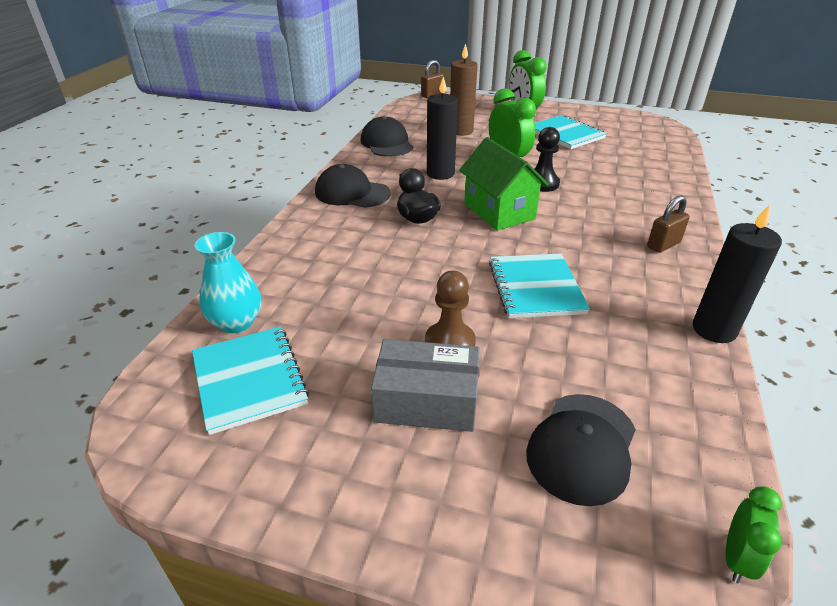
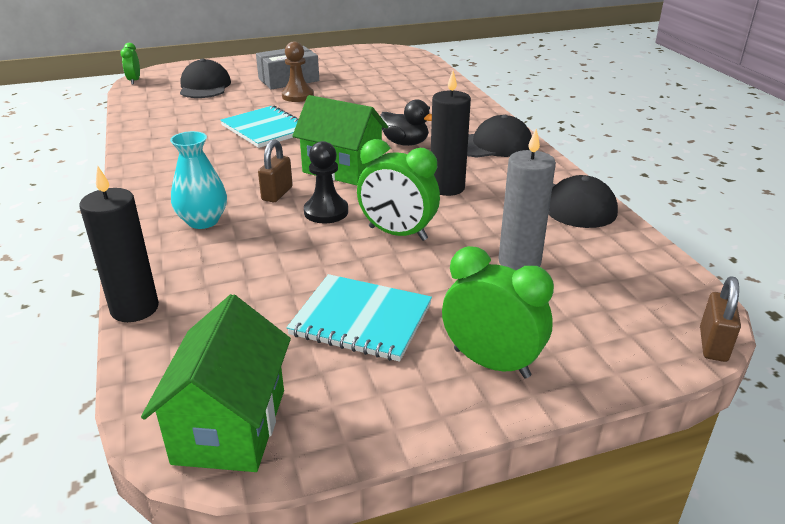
camera: 145 degrees right, 5 degrees down
(236, 322) = (421, 75): turquoise vase -> turquoise vase (203, 221)
(249, 380) = (378, 66): turquoise notebook -> none
(461, 131) = (519, 262): brown candle -> grey candle
(642, 123) = (230, 426): none -> green house
(663, 245) = (169, 185): brown padlock -> brown padlock (277, 194)
(714, 329) = (129, 140): black candle -> black candle (135, 308)

